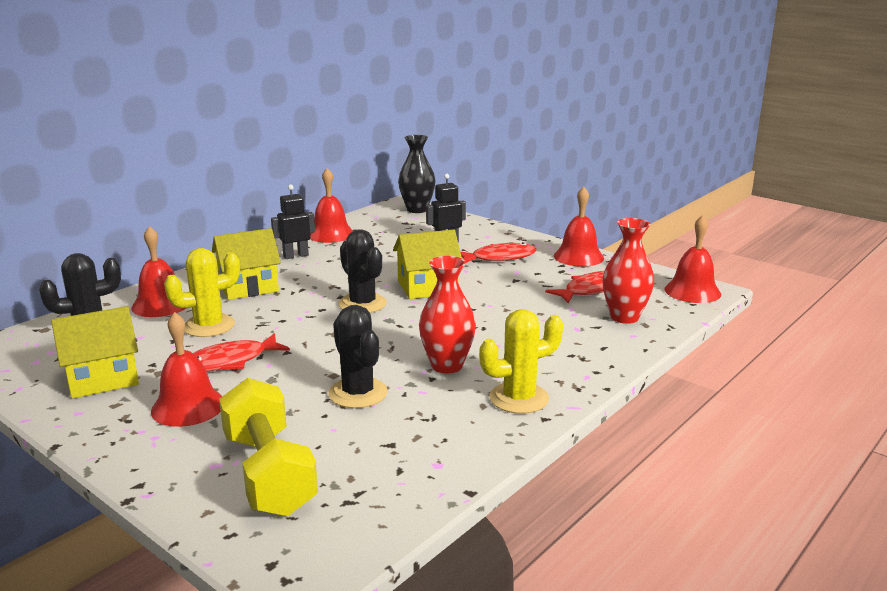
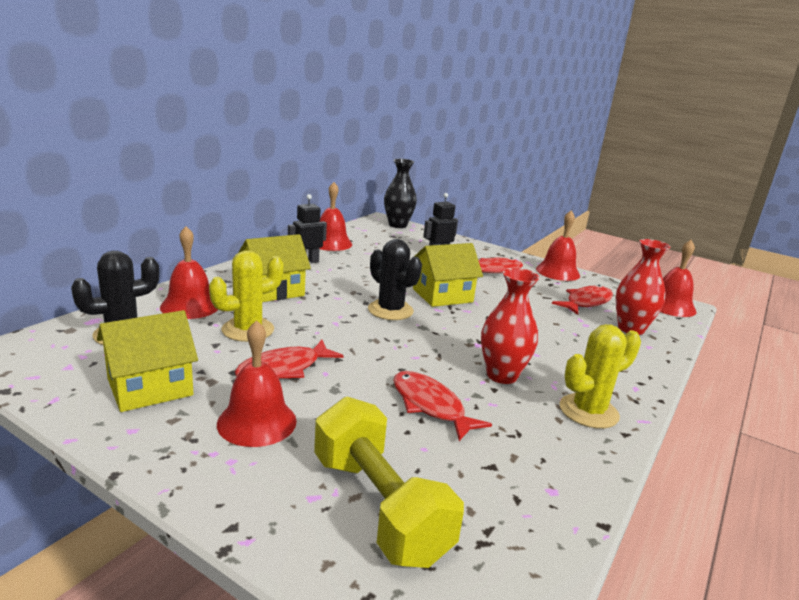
camera: 10 degrees left, 0 degrees up
(358, 393) = (430, 406): black cactus -> red fish

